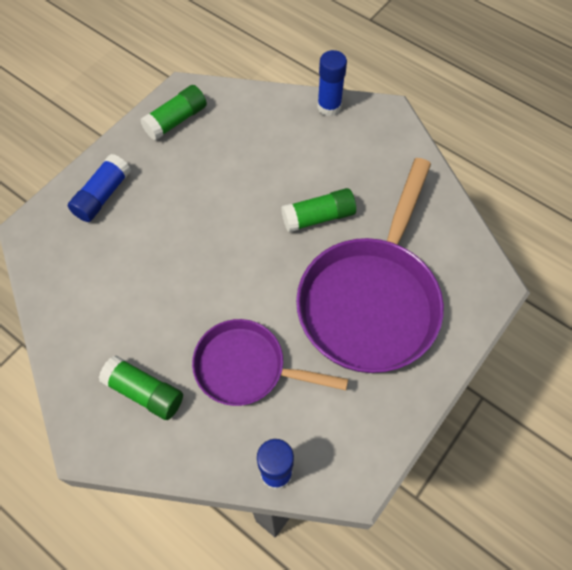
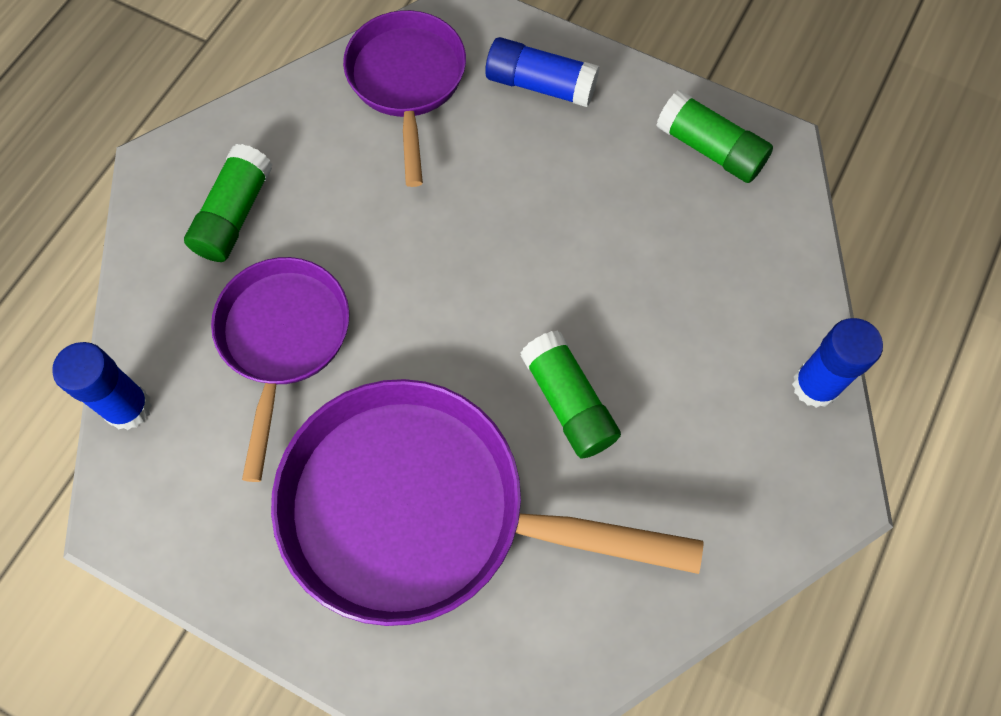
camera: 80 degrees right, 5 degrees up
(73, 271) = (407, 82): none -> purple pan

